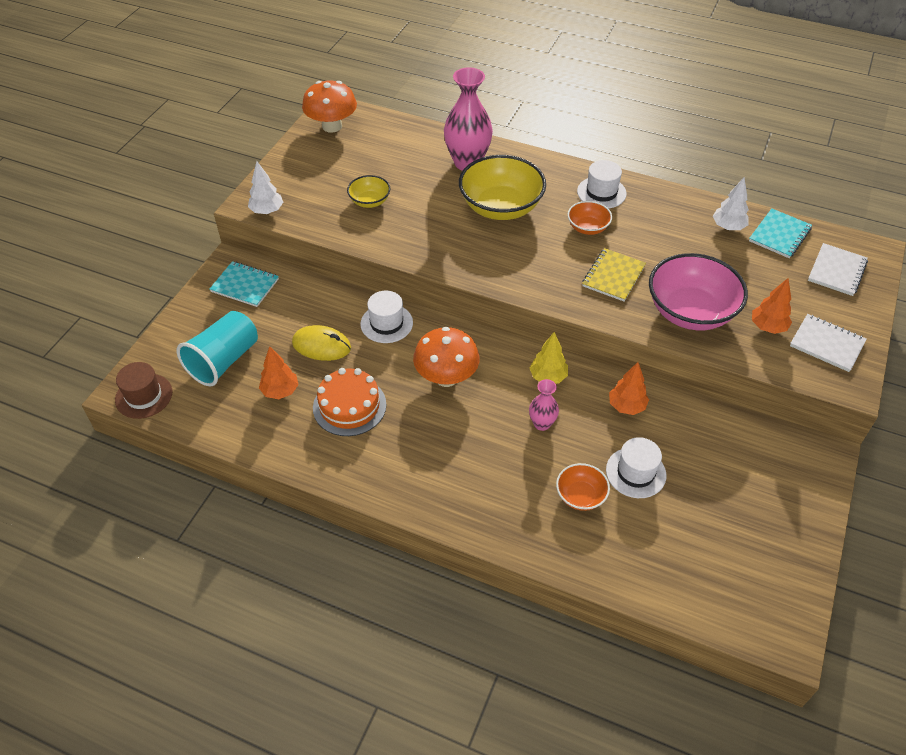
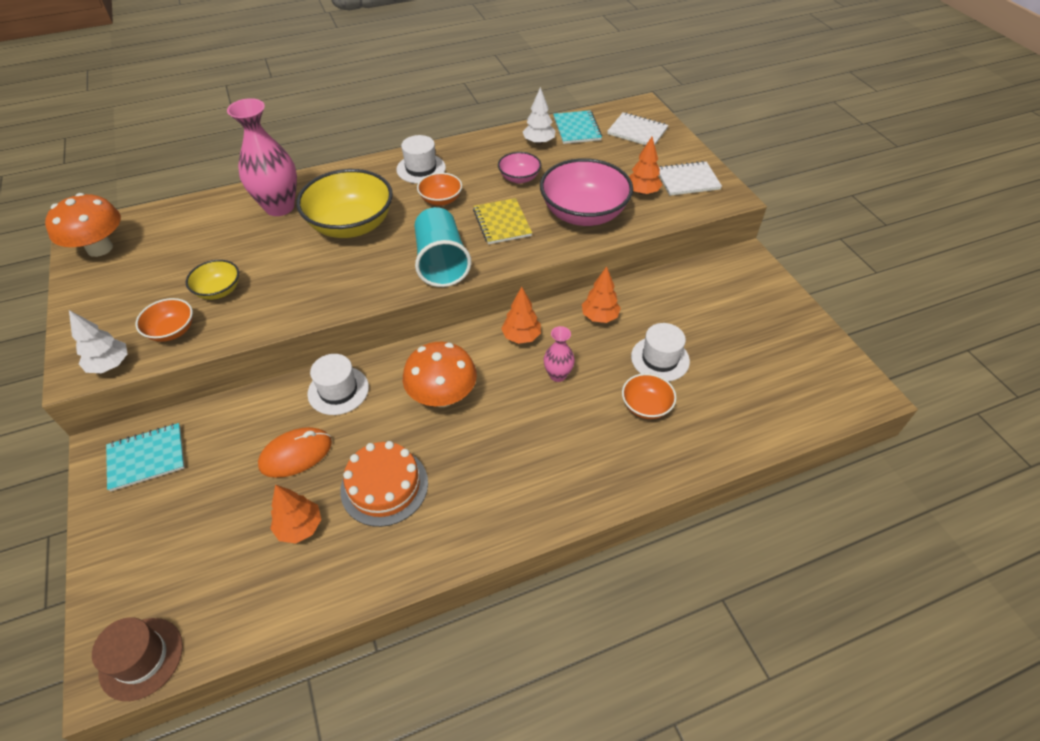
camera: 45 degrees left, 0 degrees up
(224, 361) = (203, 547): turquoise cup -> turquoise cup (441, 262)
(318, 211) = (172, 331): none -> orange bowl
(321, 345) = (296, 454): yellow mouse -> orange mouse
(548, 377) = (521, 337): yellow tree -> orange tree
(672, 248) = (519, 178): none -> pink bowl
(836, 271) = (637, 131): white notebook -> white notebook turned 45 degrees counterclockwise

